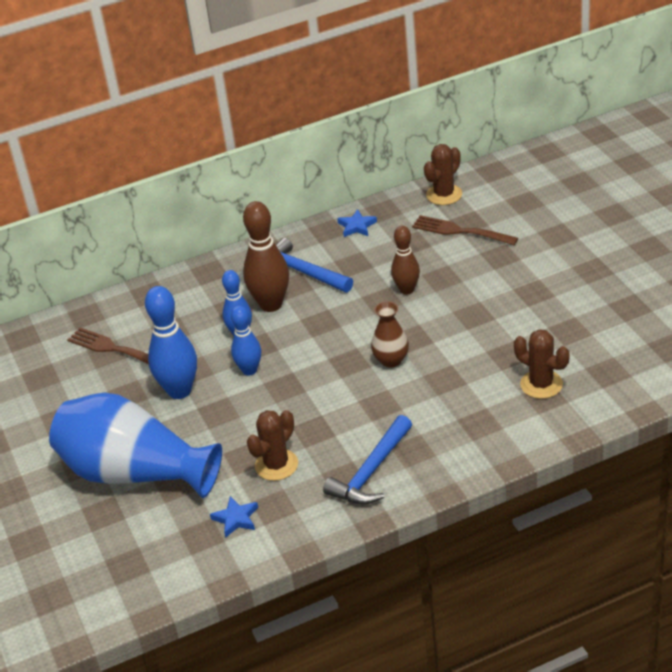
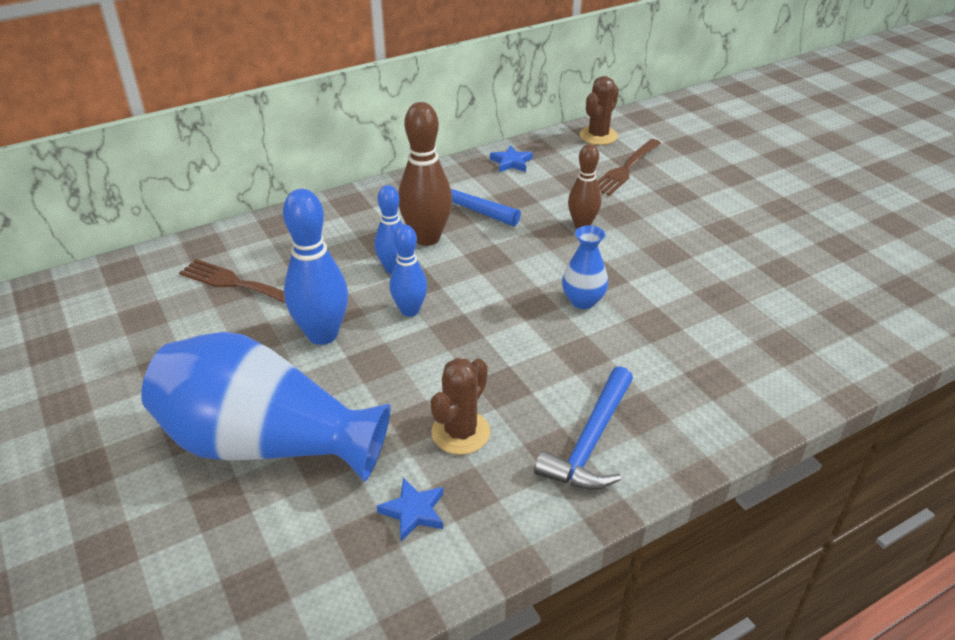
camera: 10 degrees left, 0 degrees up
(391, 360) = (583, 301): brown vase -> blue vase
(460, 231) = (625, 169): brown fork -> brown fork turned 75 degrees counterclockwise
(541, 384) = (774, 331): brown cactus -> none

